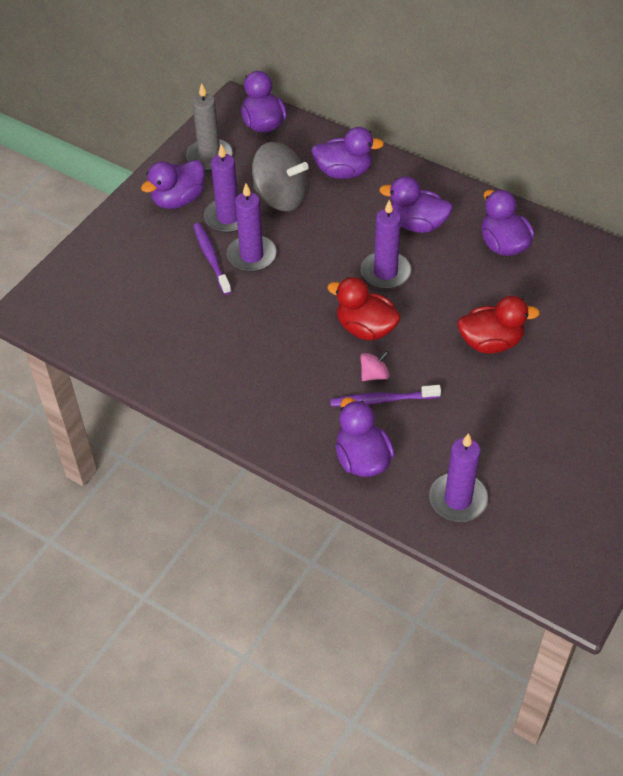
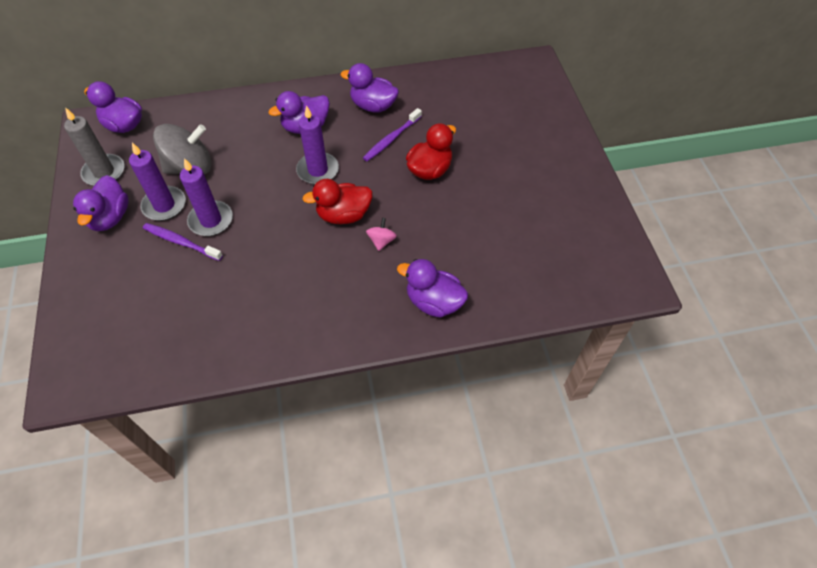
camera: 45 degrees left, 5 degrees up
(344, 172) = (219, 123): purple duck -> none
(382, 400) = (404, 254): purple toothbrush -> purple toothbrush (391, 139)
(458, 499) = (516, 281): purple candle -> none

